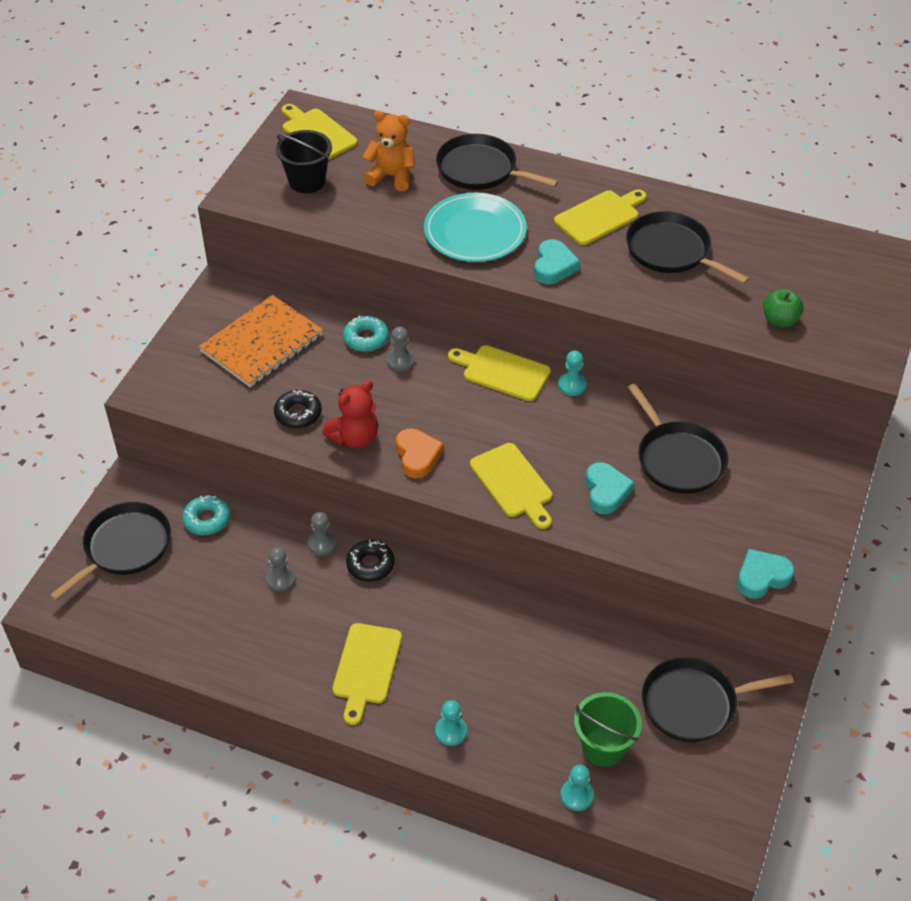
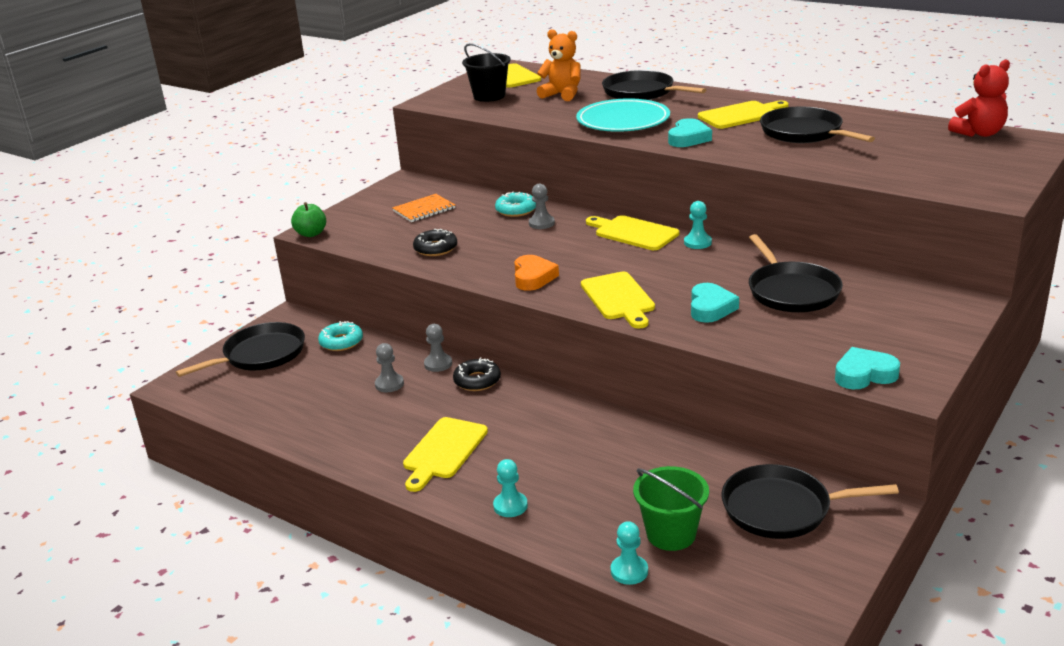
camera: 15 degrees right, 20 degrees down
(262, 343) = (424, 210): orange notebook -> orange notebook, size x0.57
(355, 437) = (480, 264): red teddy bear -> red teddy bear (979, 133)
(780, 320) = (904, 170): green apple -> green apple (311, 234)

